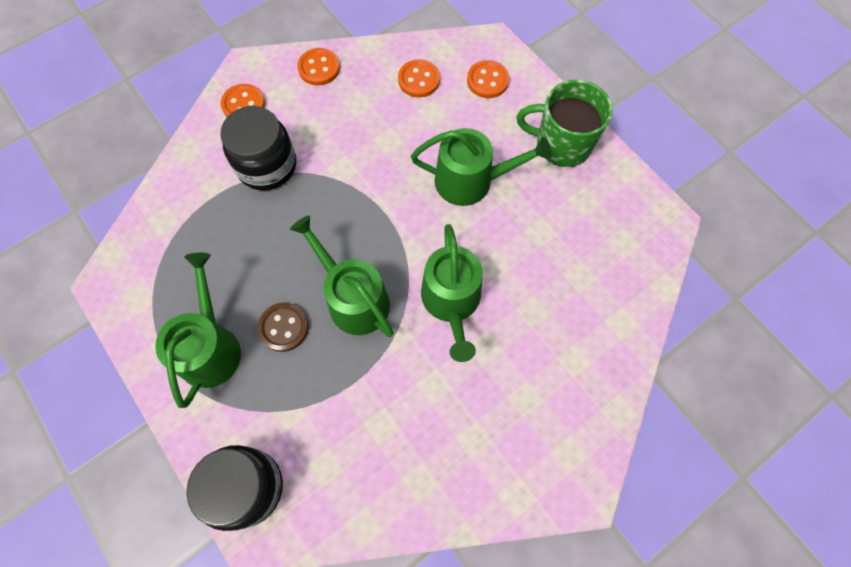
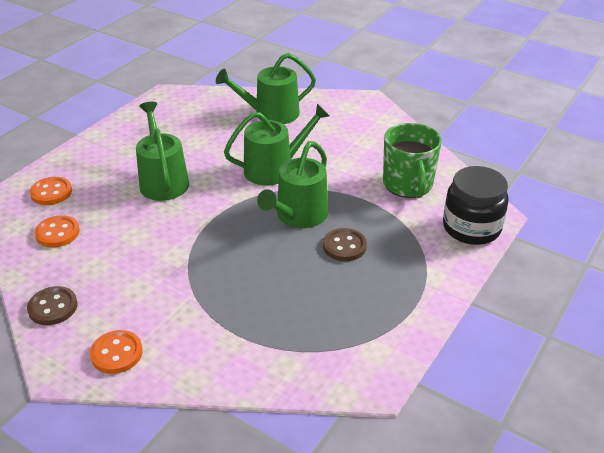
camera: 110 degrees left, 30 degrees down
(211, 347) = (387, 283): green watering can -> green watering can (271, 114)
(267, 166) = (190, 308): black jar -> none
(319, 68) = (53, 307): orange button -> brown button
(561, 144) = (112, 145): green mug -> green mug (408, 185)

